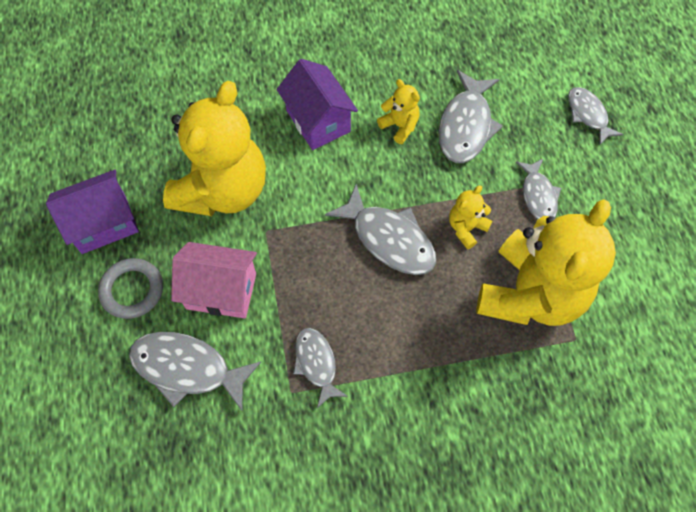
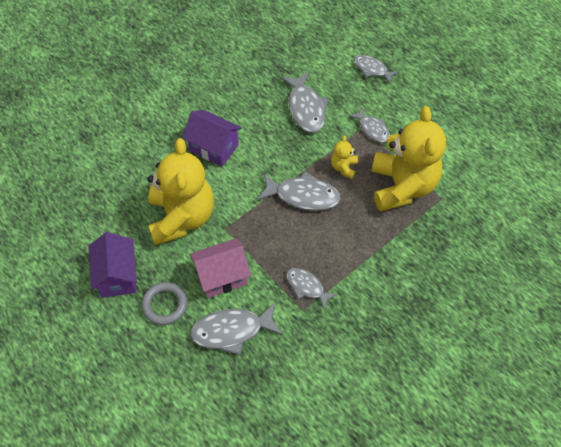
camera: 30 degrees left, 5 degrees down
(104, 224) = (117, 276): purple house -> purple house turned 45 degrees counterclockwise
(399, 126) = (266, 127): yellow teddy bear -> none

